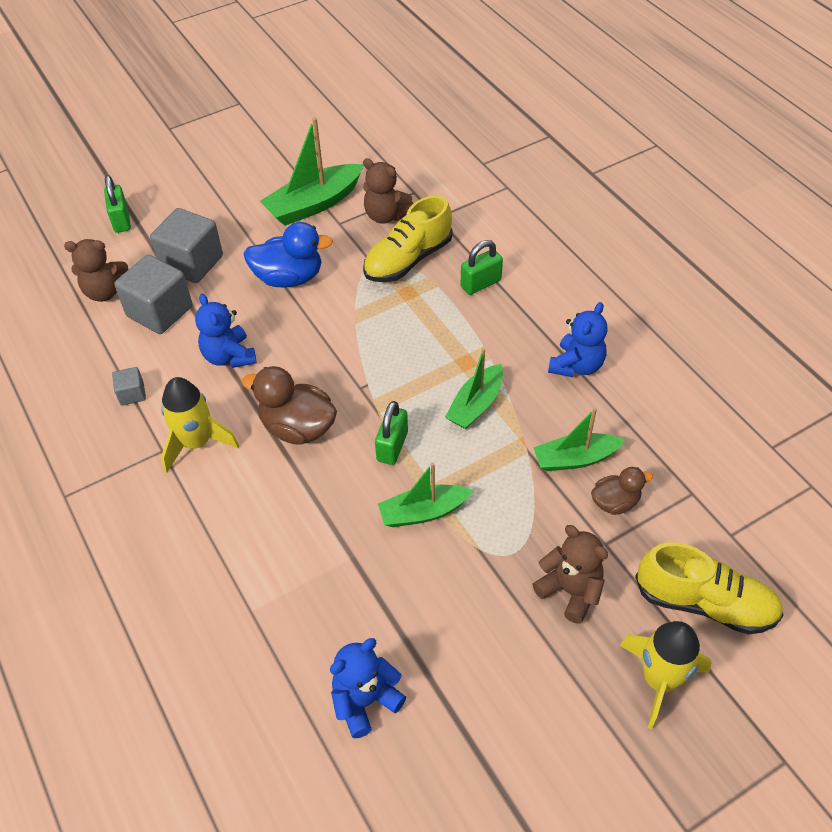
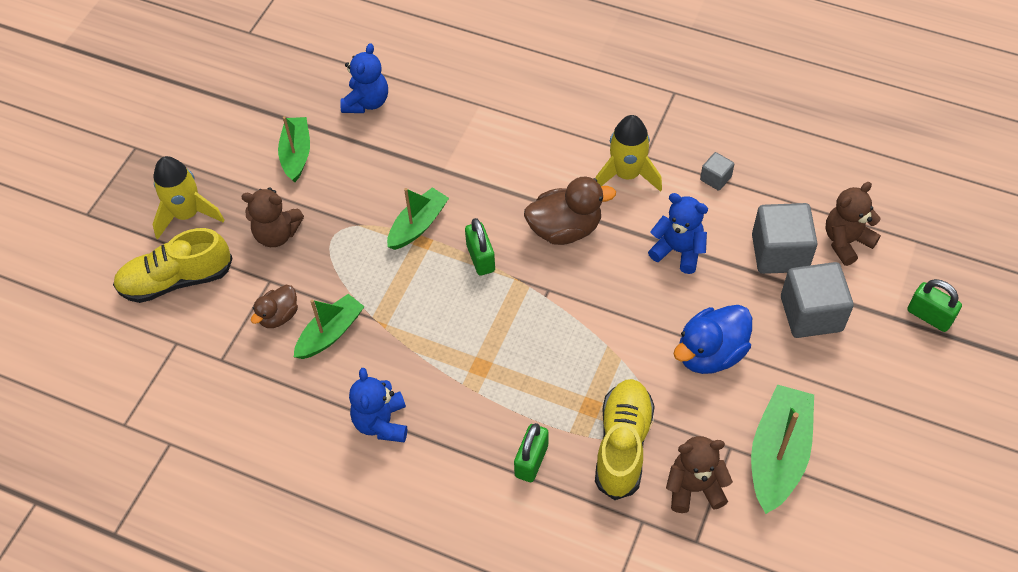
camera: 145 degrees right, 5 degrees up
(476, 405) = (442, 331): green boat -> green boat (296, 154)

